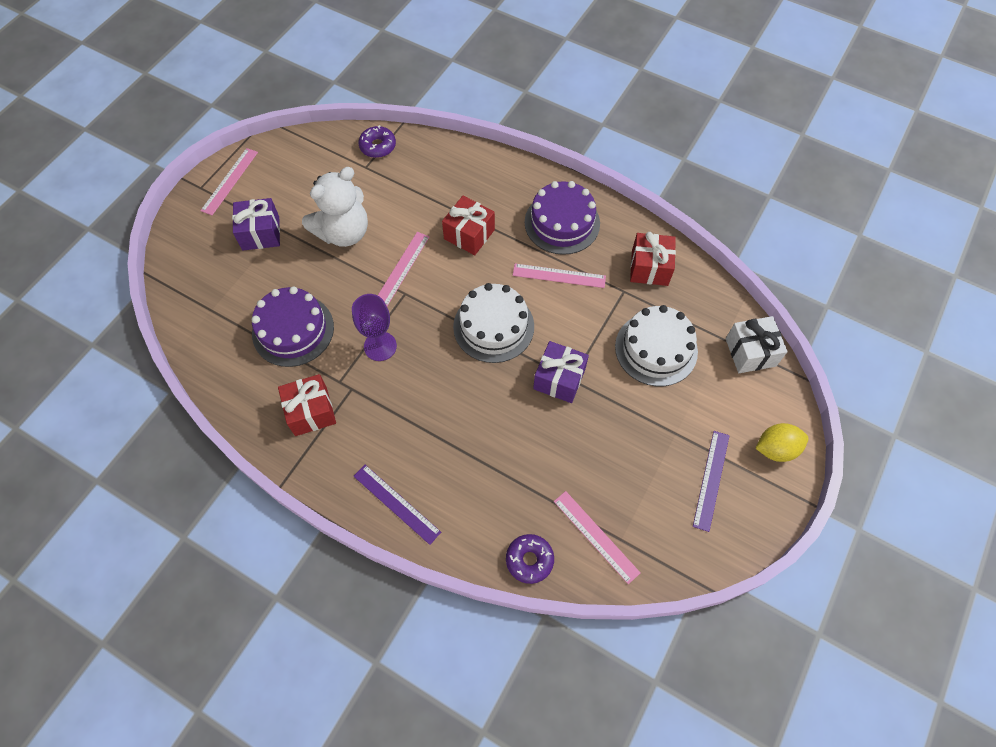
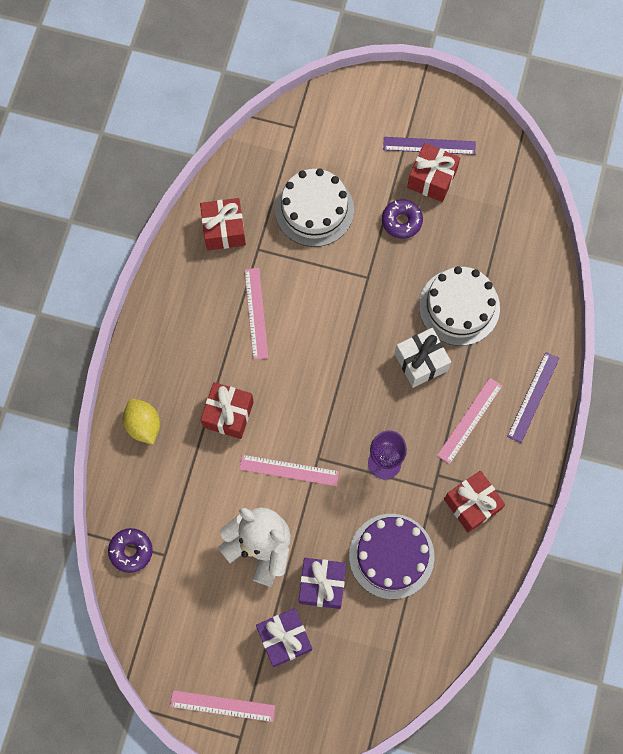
camera: 105 degrees left, 10 degrees up
(493, 326) = (331, 361): white cake -> white cake (459, 307)
(529, 560) = (545, 275): purple donut -> purple donut (401, 221)
(559, 379) = (371, 288): purple gift -> purple gift (322, 585)
(562, 223) = (189, 324): purple cake -> none
(596, 536) = (508, 227): pink ruler -> pink ruler (469, 420)
(670, 471) = (432, 179): none -> red gift
(750, 352) = (294, 129): white gift -> white gift (421, 362)
(776, 449) = (385, 99): yellow lemon -> yellow lemon (143, 425)

